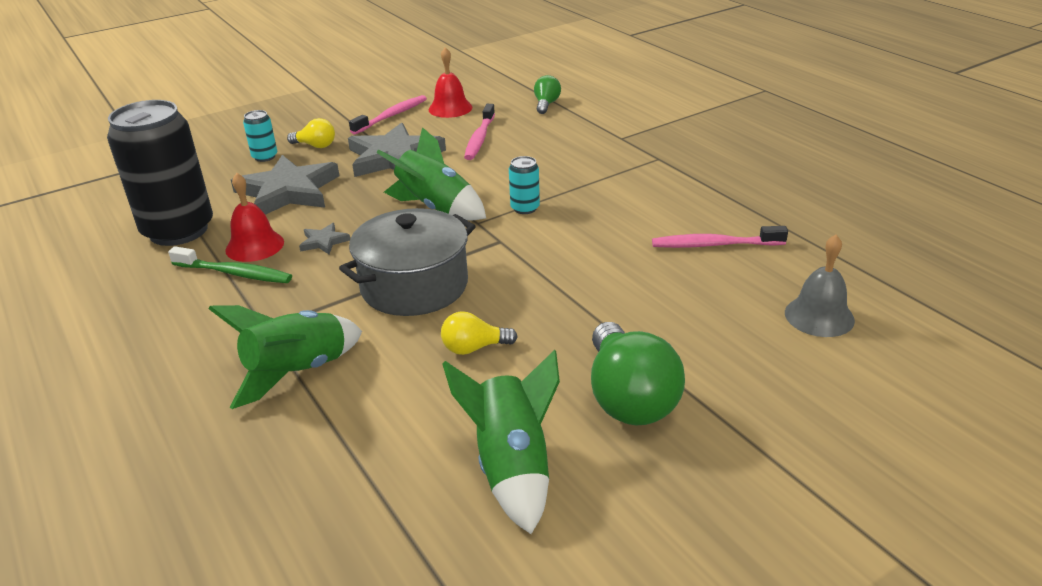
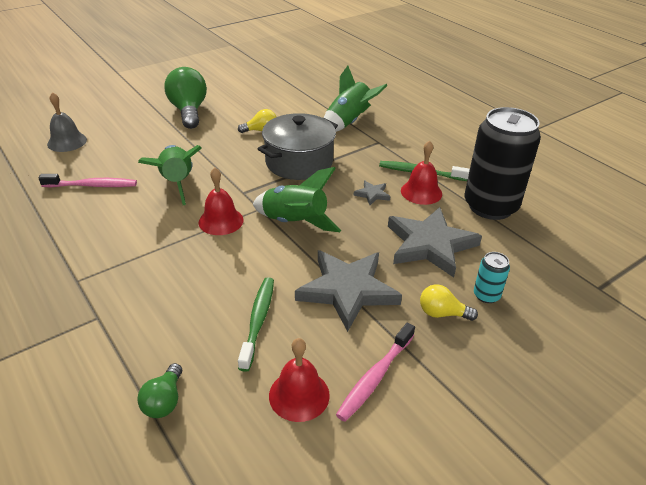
camera: 175 degrees right, 5 degrees up
(479, 138) = (258, 321): pink toothbrush -> green toothbrush
(512, 467) = (244, 92): green rocket -> green rocket (177, 183)
(525, 208) = (221, 221): turquoise can -> red bell

